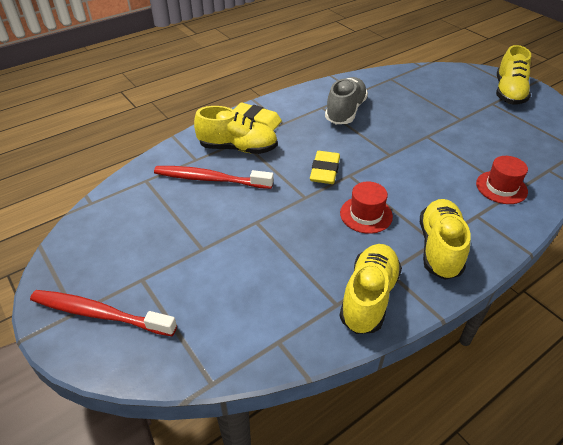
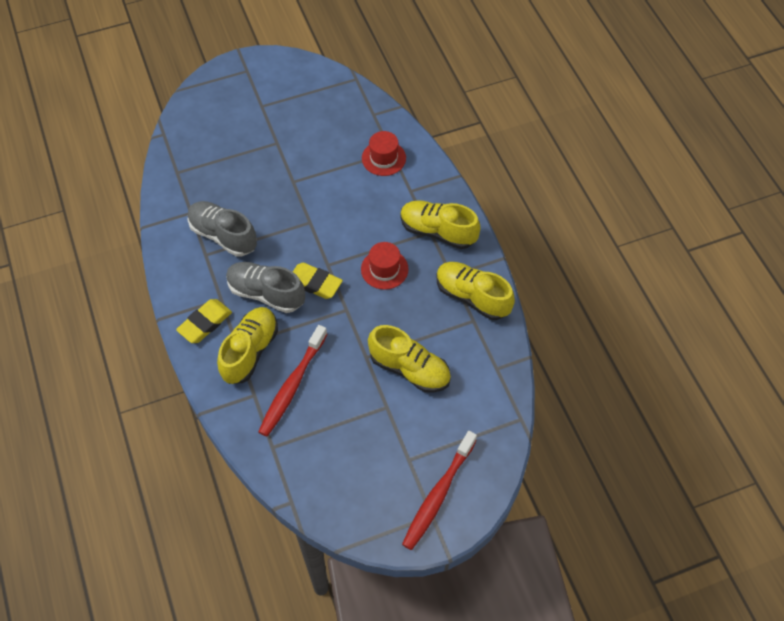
camera: 75 degrees left, 15 degrees up
(299, 145) = (266, 293): none -> grey shoe
(508, 92) = (249, 84): yellow shoe -> yellow shoe (409, 369)

